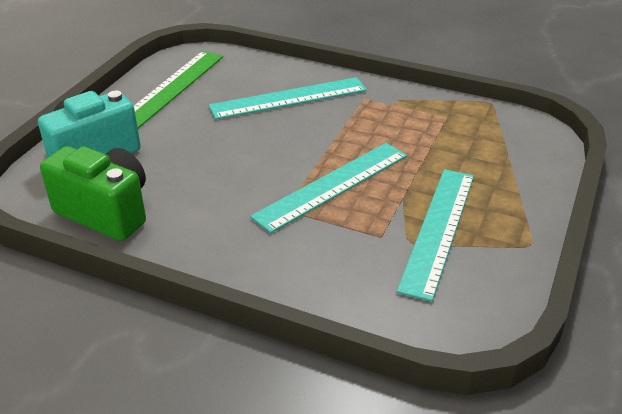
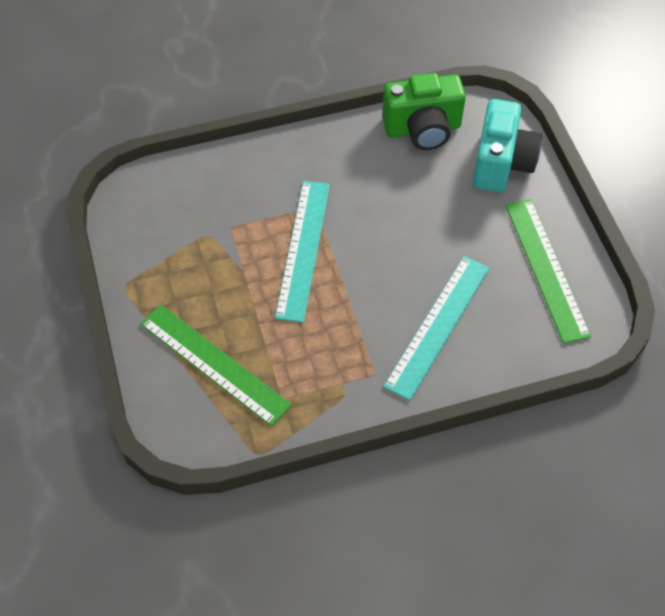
camera: 140 degrees right, 20 degrees up
(438, 229) = (196, 257): turquoise ruler -> none
(484, 155) = (214, 363): none -> green ruler

